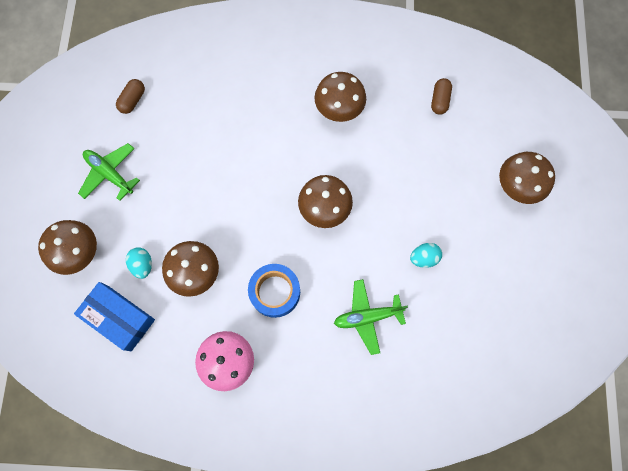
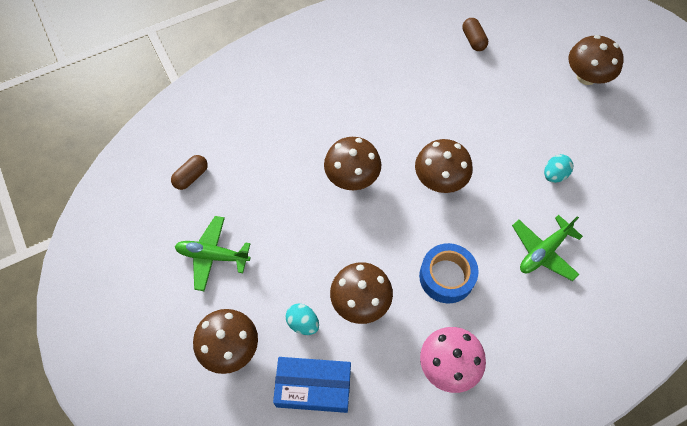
camera: 30 degrees left, 10 degrees down
(133, 100) = (191, 176): brown capsule -> brown capsule turned 45 degrees clockwise
(339, 109) = (392, 89): brown mushroom -> brown mushroom (352, 177)

